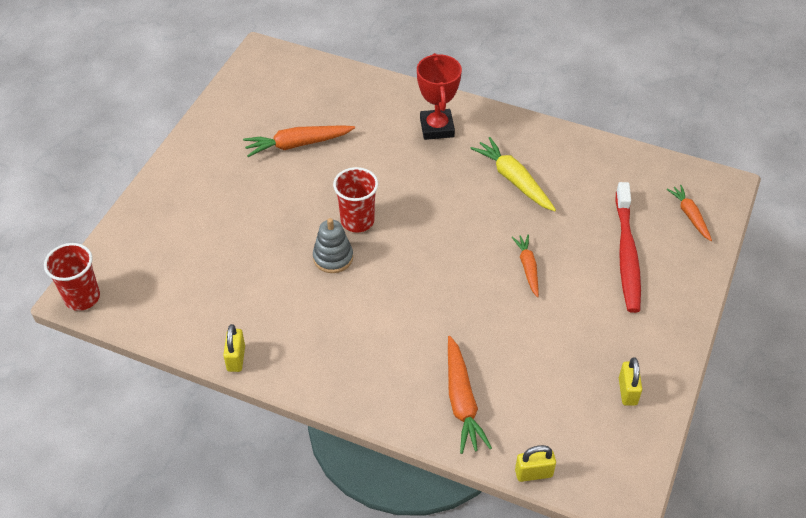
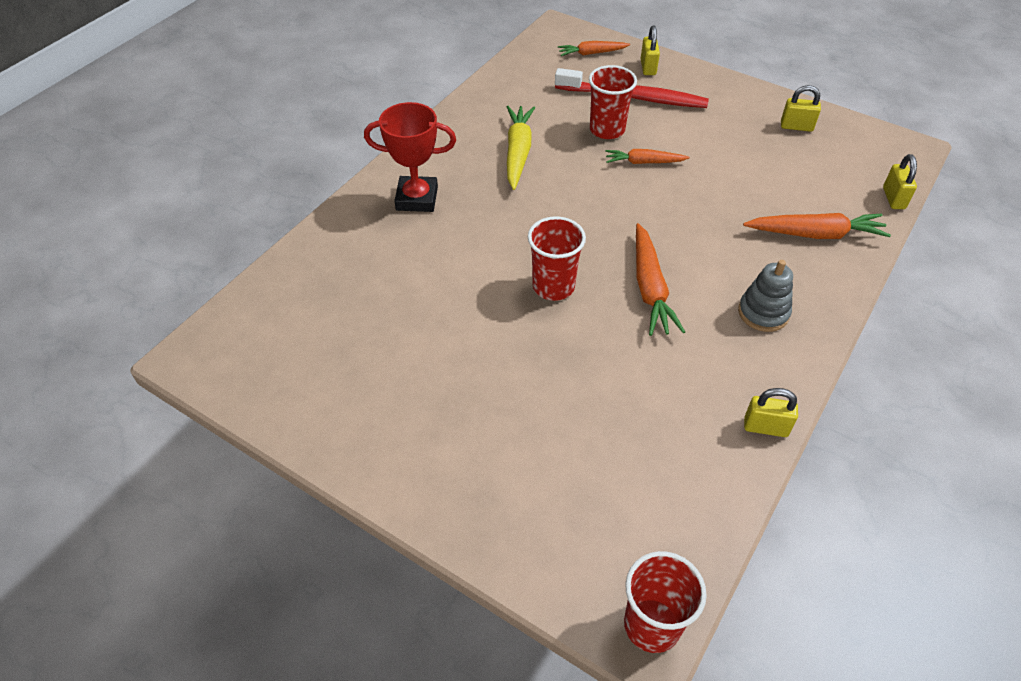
camera: 80 degrees left, 0 degrees up
(297, 144) = (401, 332): orange carrot -> orange carrot (650, 288)
(333, 258) = (610, 315): grey stacking toy -> grey stacking toy (763, 313)
(514, 180) = (518, 152): yellow carrot -> yellow carrot turned 120 degrees clockwise
(567, 237) = (607, 130): none -> red cup
(683, 262) = (648, 67): none -> yellow padlock

